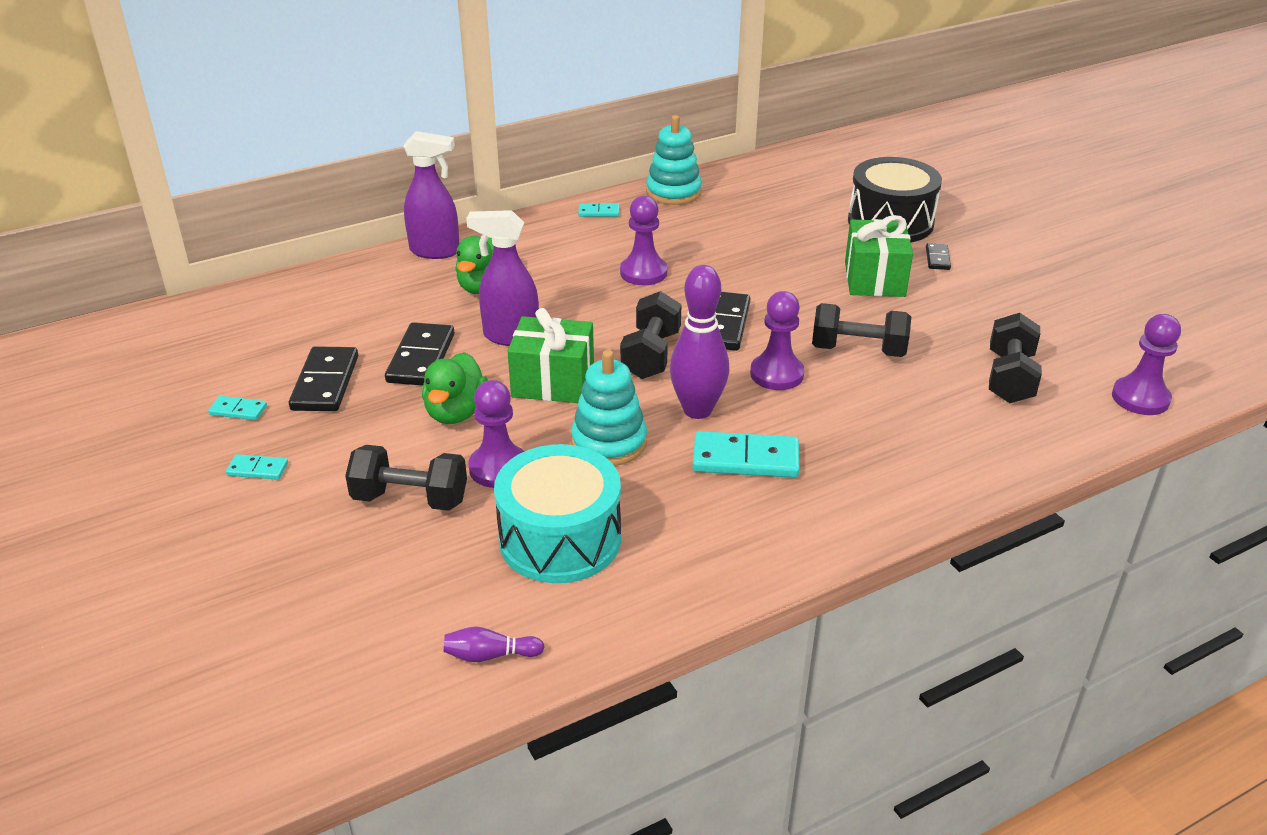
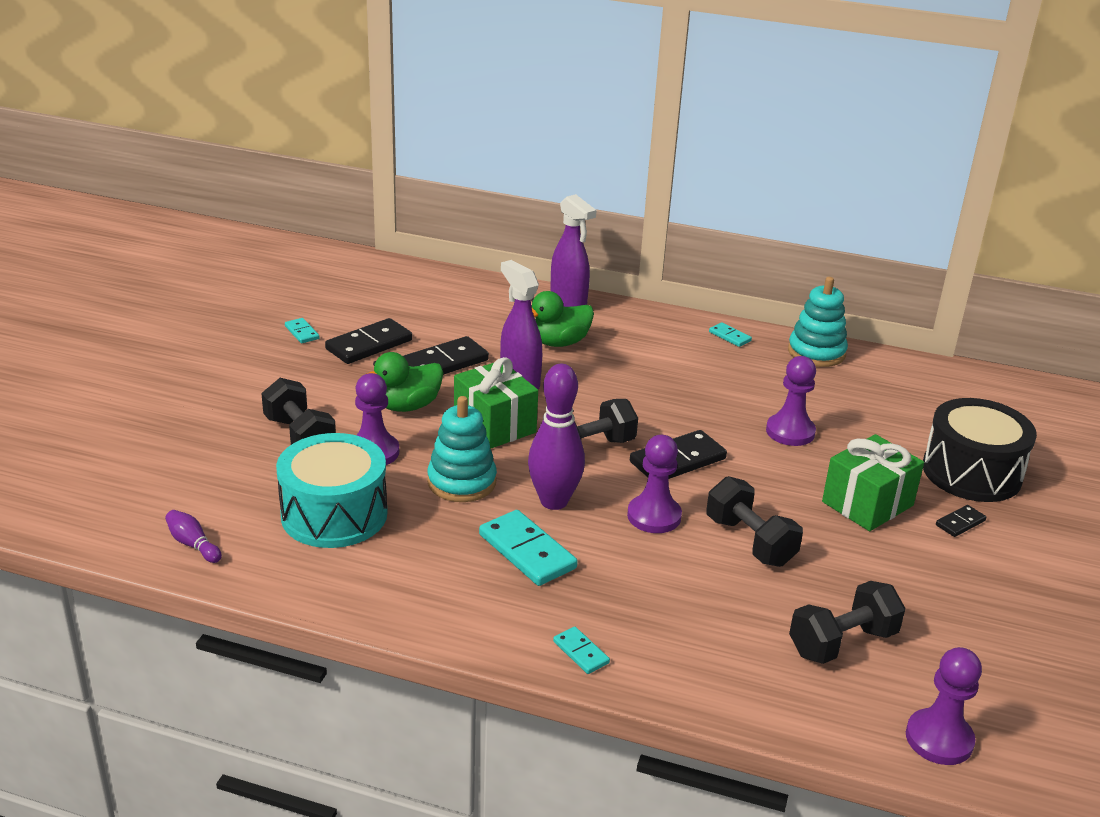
camera: 45 degrees right, 5 degrees down
(258, 469) = (258, 370): turquoise domino -> turquoise domino (581, 652)
(643, 273) = (685, 394): purple pawn -> purple pawn (790, 432)

